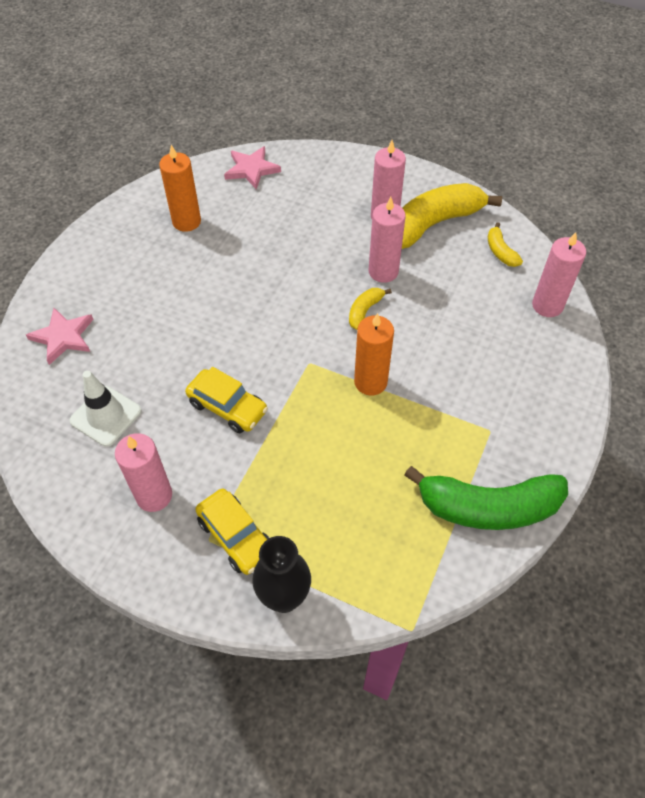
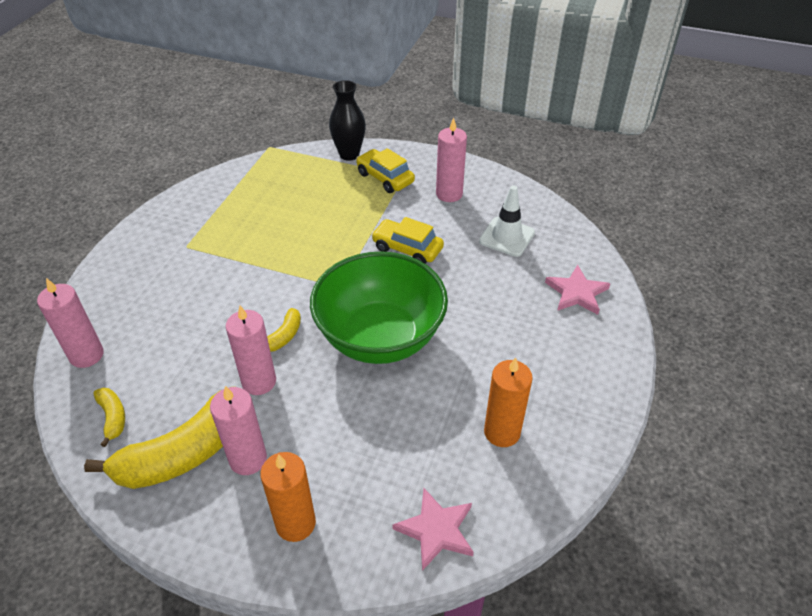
camera: 175 degrees right, 10 degrees down
(272, 304) = (380, 337): none -> green bowl
(370, 382) = (283, 274): orange candle -> orange candle (295, 523)
(488, 507) = (203, 202): green banana -> none

